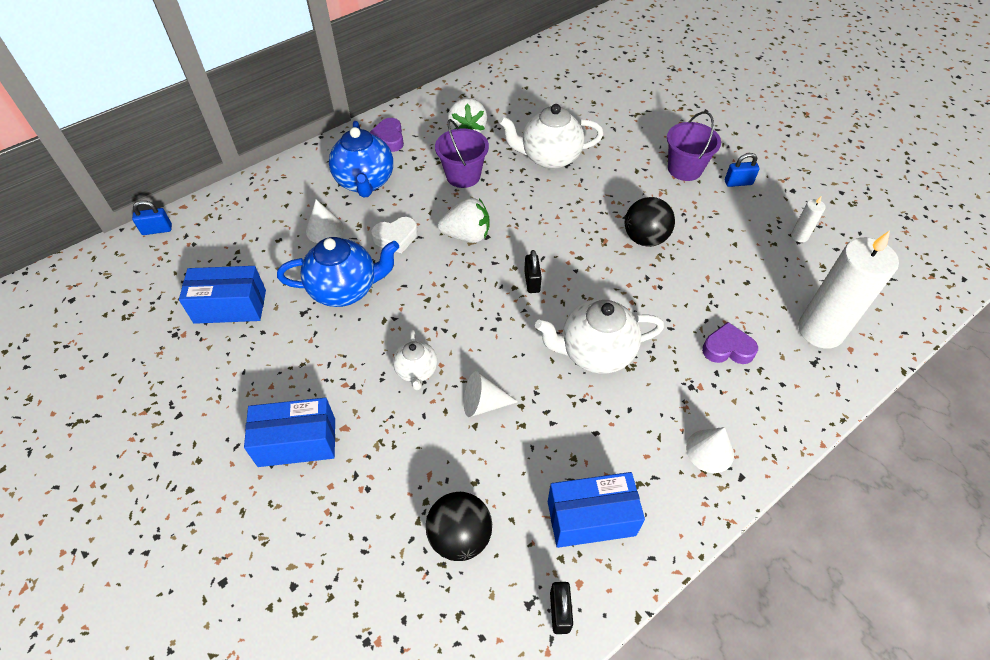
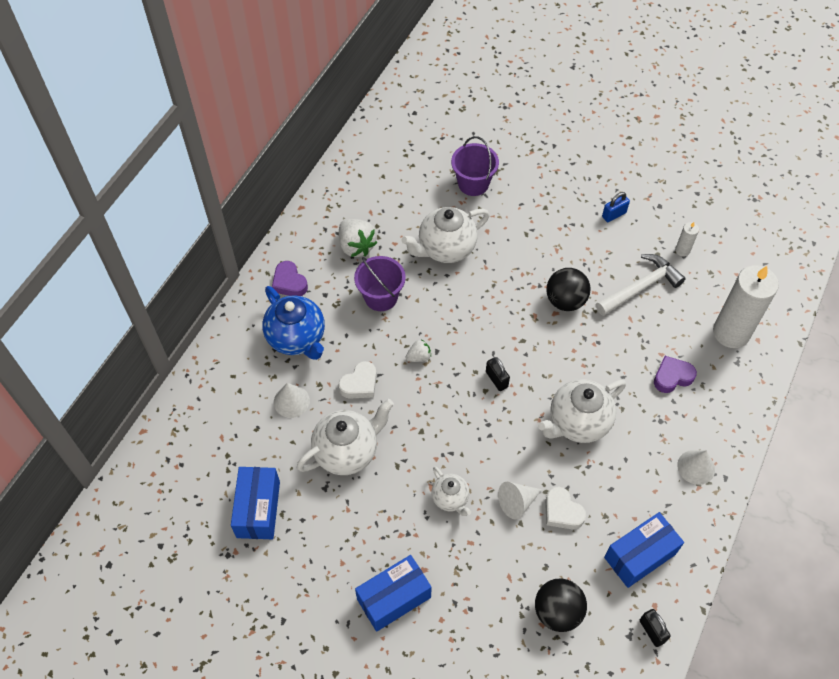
camera: 25 degrees left, 5 degrees up
(157, 230) = (136, 465): blue padlock -> none
(230, 306) = (258, 509): blue box -> blue box turned 60 degrees counterclockwise
(345, 289) = (347, 451): blue teapot -> white teapot
(467, 235) = (419, 357): white strawberry -> white strawberry, size x0.54
(527, 433) = (562, 511): none -> white heart
(684, 169) = (565, 217): purple bucket -> purple bucket (473, 183)
(734, 253) = (641, 287): none -> white hammer

